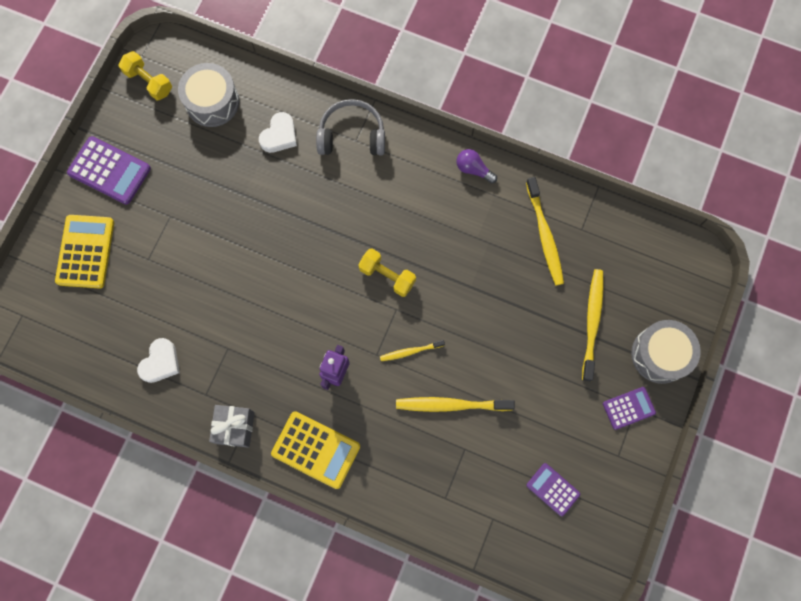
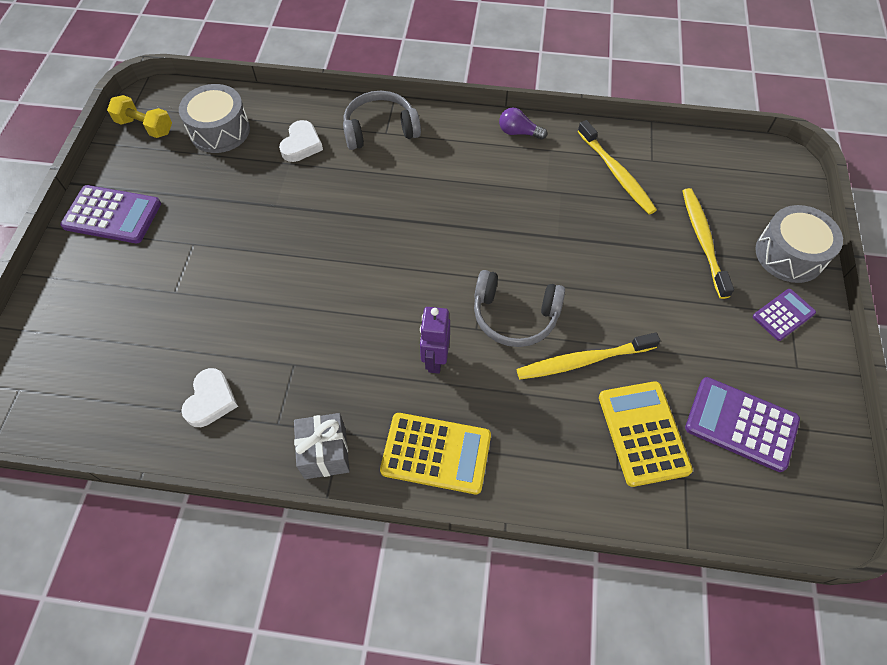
camera: 15 degrees left, 15 degrees down
(85, 251) = (94, 301): yellow calculator -> yellow calculator (643, 433)
(387, 276) = (461, 247): yellow dumbbell -> none
(410, 351) = (514, 316): yellow toothbrush -> grey headphones
(553, 489) = (741, 424): purple calculator -> purple calculator, size x1.67

